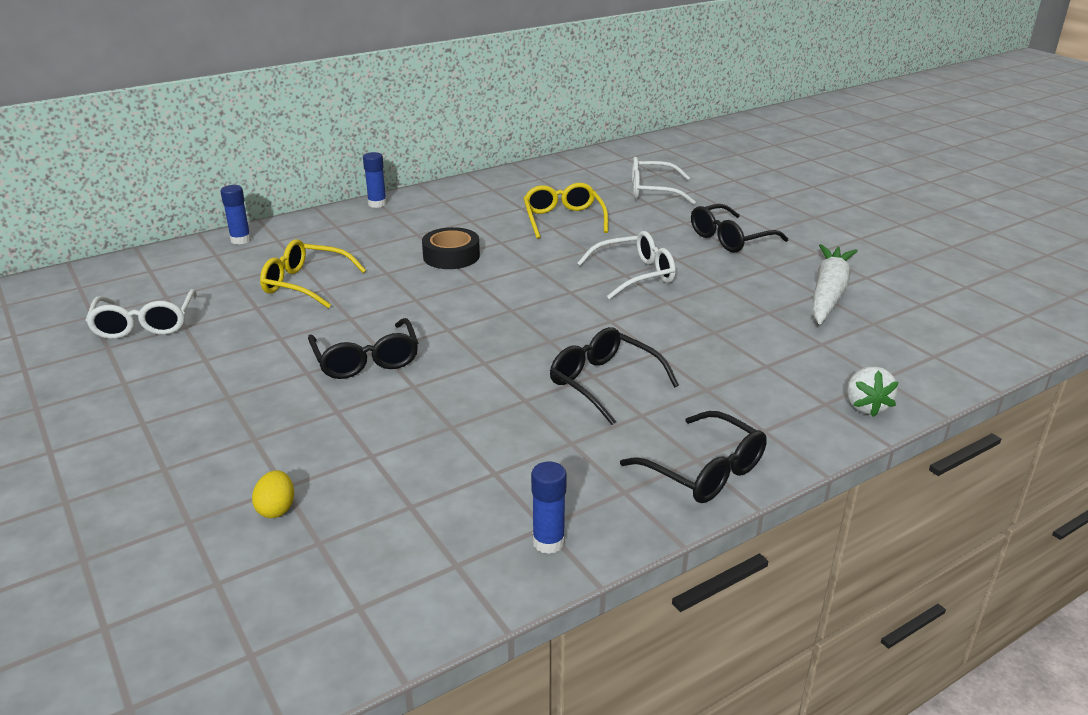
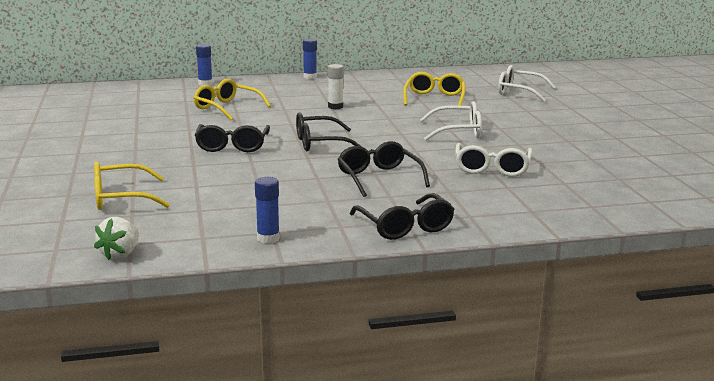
camera: 20 degrees right, 10 degrees down
(145, 324) = (114, 113): white glasses -> white glasses (492, 168)
(276, 509) = (120, 198): yellow egg -> yellow glasses
(451, 256) = (335, 107): black tape -> white glue stick
(729, 239) = (552, 122): black glasses -> black glasses (319, 143)
(828, 294) = (600, 159): white carrot -> none
(865, 406) = (562, 217): white strawberry -> white strawberry (120, 254)

